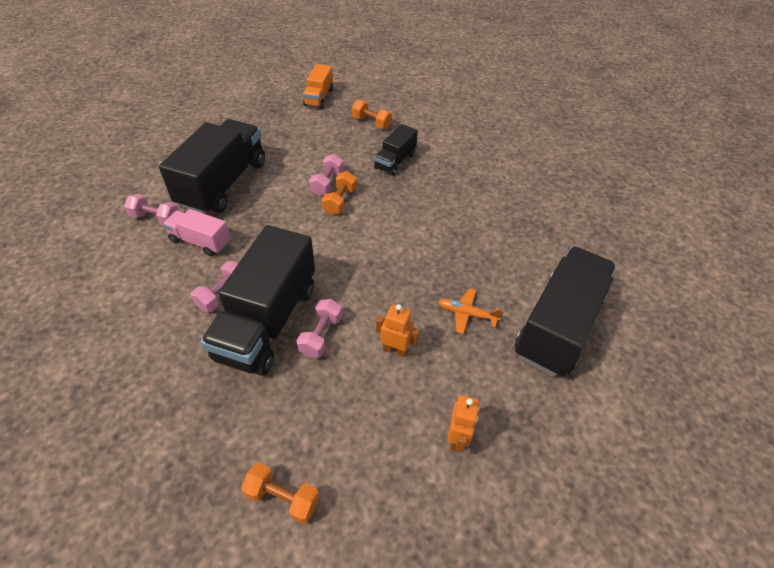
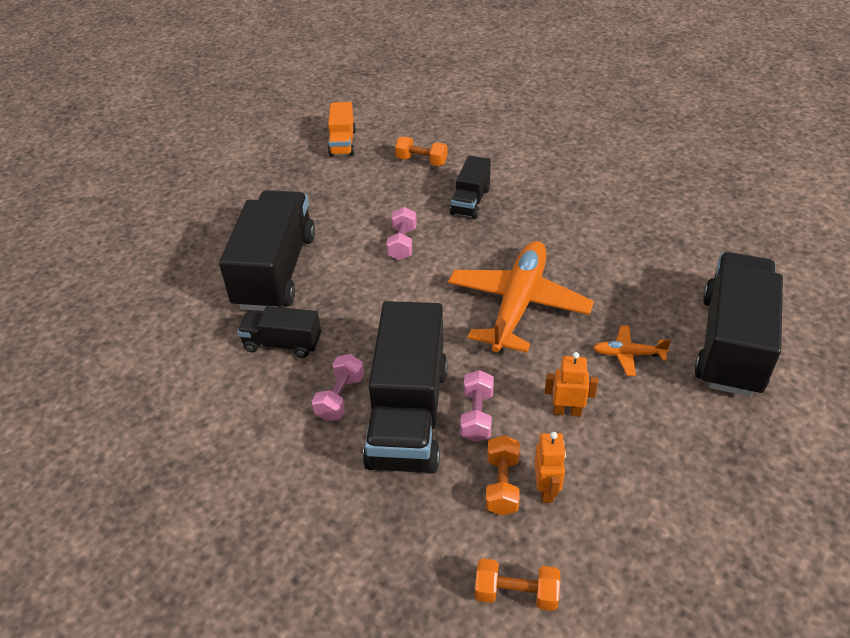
camera: 10 degrees left, 5 degrees down
(156, 218) = (213, 329): pink dumbbell -> none
(200, 241) = (282, 344): pink truck -> black truck
(340, 201) = (427, 261): orange dumbbell -> orange dumbbell (502, 484)
(395, 252) = (517, 304): none -> orange plane
(457, 439) = (674, 486): orange robot -> orange robot (546, 490)

